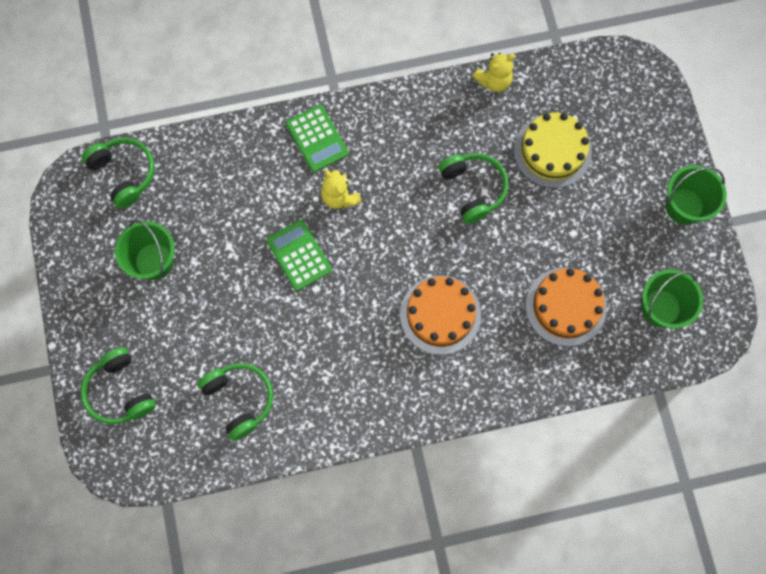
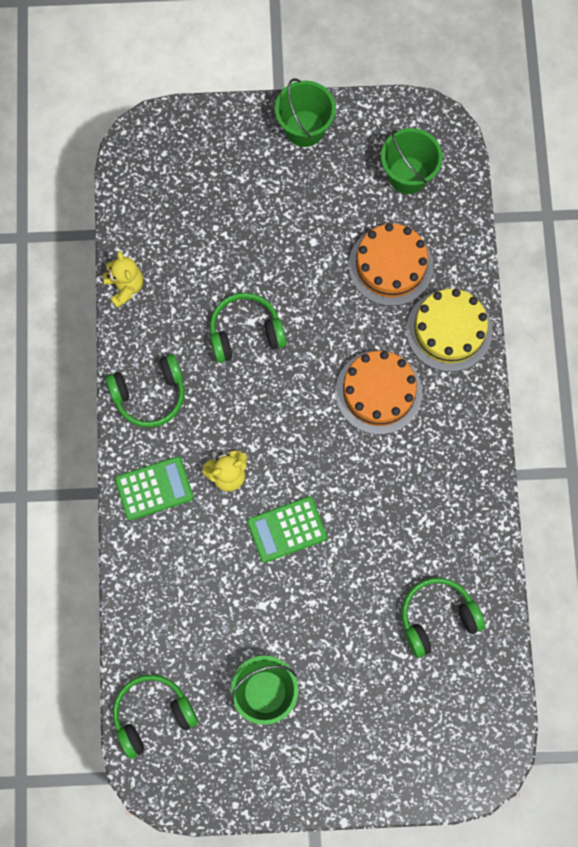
camera: 80 degrees left, 0 degrees up
(120, 391) = (408, 749): green headphones -> green headphones (150, 395)
(552, 151) = (219, 243): yellow cake -> yellow cake (449, 330)

